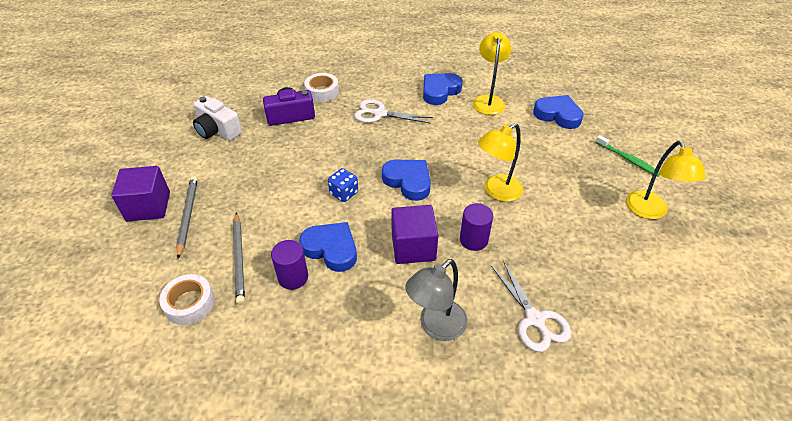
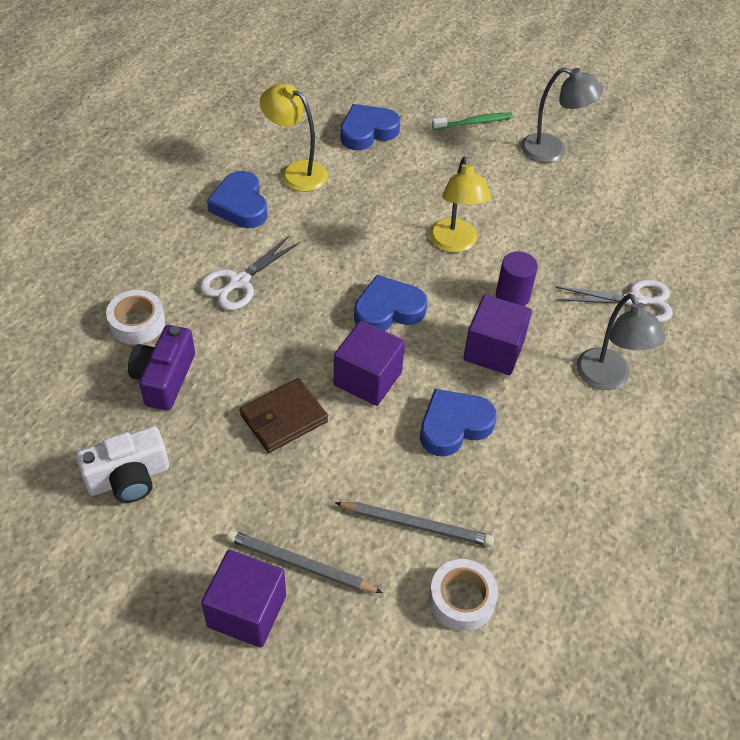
camera: 65 degrees left, 5 degrees up
(290, 169) = (283, 418): none -> brown wallet
(293, 277) = (477, 478): purple cylinder -> none
(344, 193) = (367, 378): blue dice -> purple cube
(650, 212) = (552, 151): yellow lamp -> grey lamp

